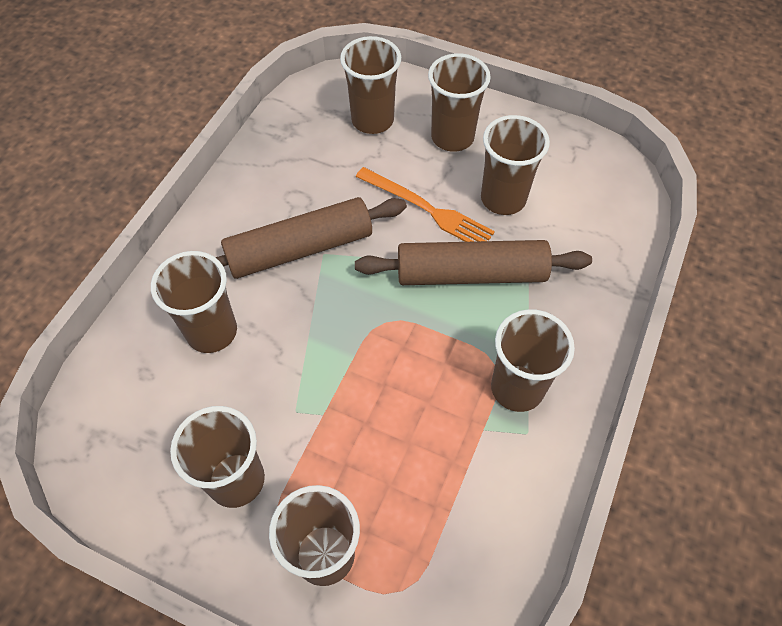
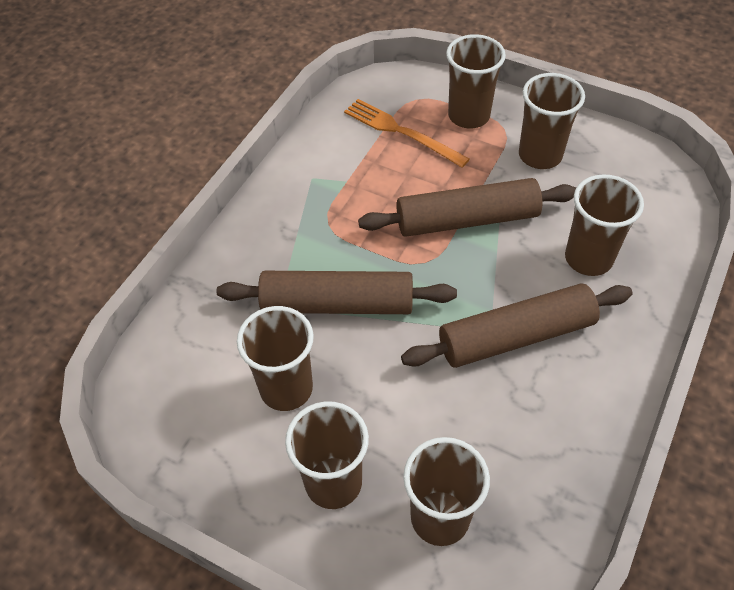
camera: 175 degrees left, 5 degrees down
(338, 376) = (467, 220): none -> brown rolling pin
(428, 209) = (374, 377): orange fork -> orange fork (401, 132)
(517, 388) = (313, 207): brown cup -> none

